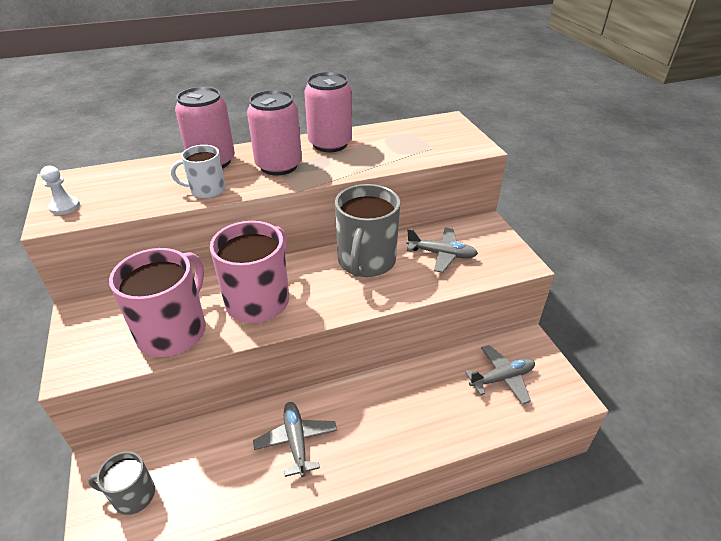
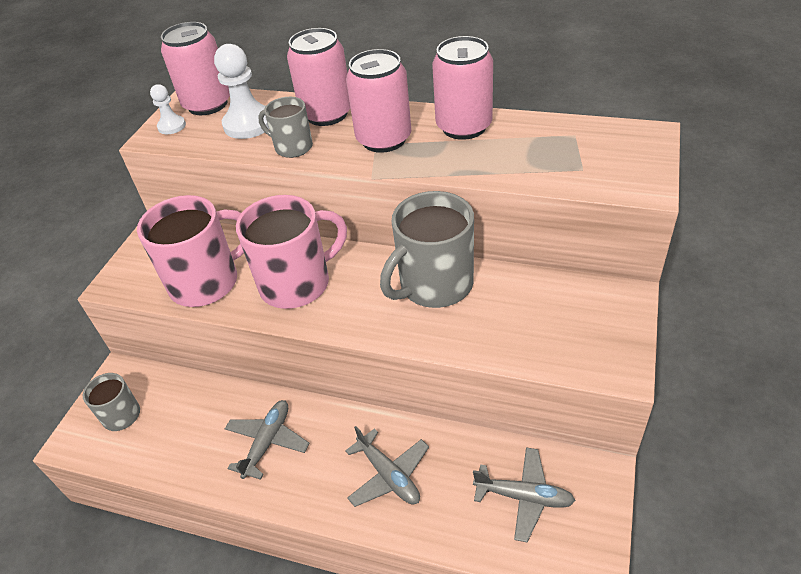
camera: 40 degrees right, 5 degrees up
(86, 182) = (207, 104): none -> pink can
(146, 185) = (248, 124): none -> white pawn
(207, 190) = (292, 147): white mug -> grey mug
(441, 254) = (527, 312): grey plane -> grey plane (389, 475)

